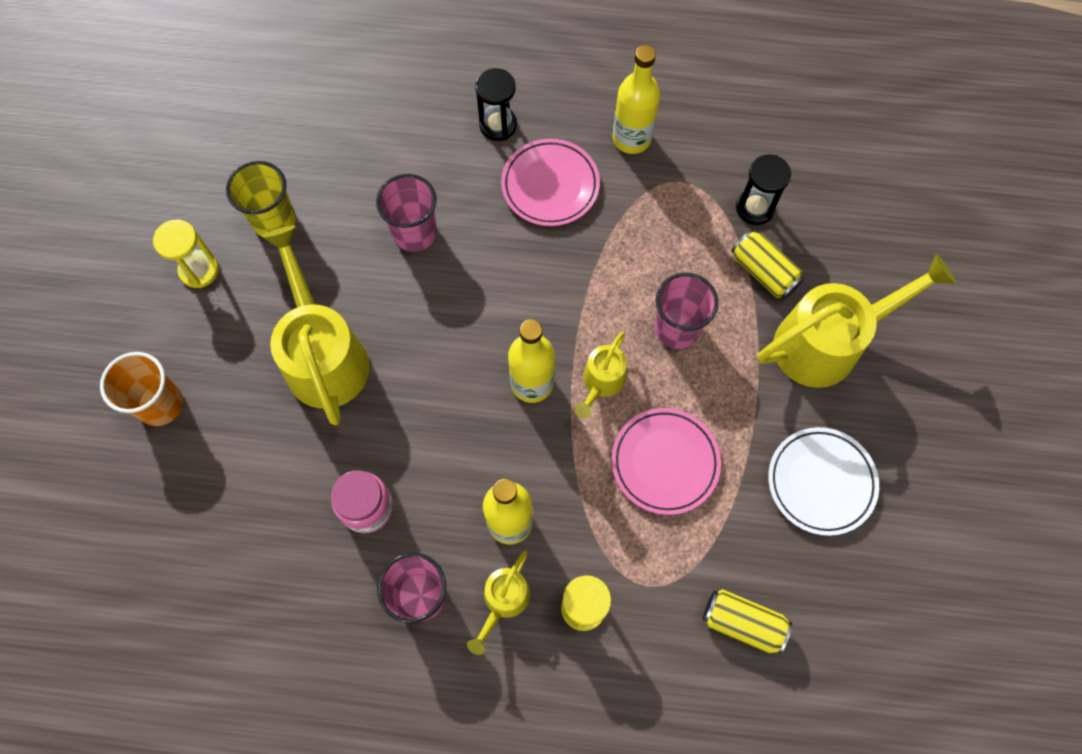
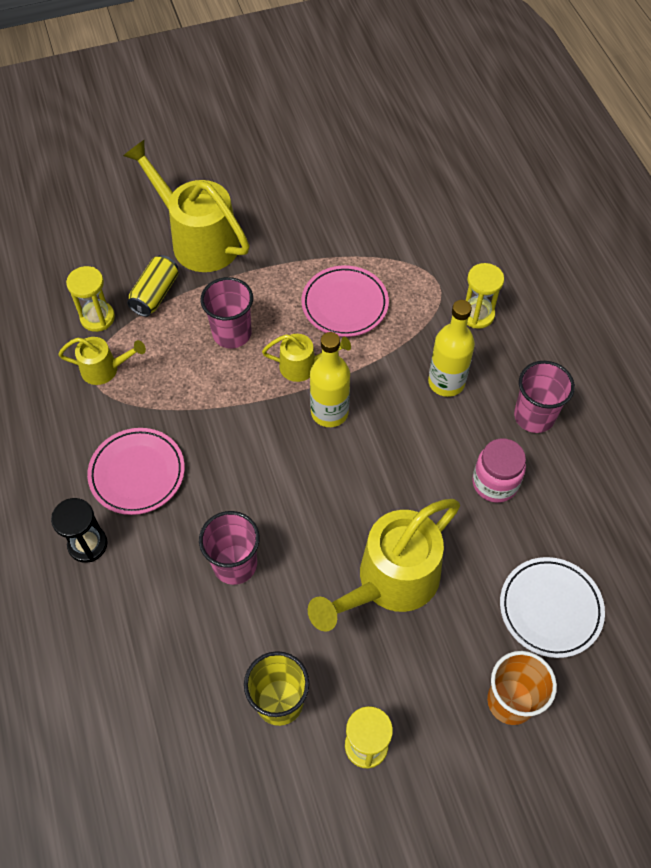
camera: 115 degrees left, 10 degrees down
(503, 602) = (504, 363): yellow watering can -> yellow watering can (105, 369)
(631, 138) = (61, 428): yellow bottle -> none
(742, 623) = (430, 226): yellow can -> none
(755, 208) = (97, 318): black hourglass -> yellow hourglass
(821, 482) = (308, 213): white plate -> white plate (550, 609)

